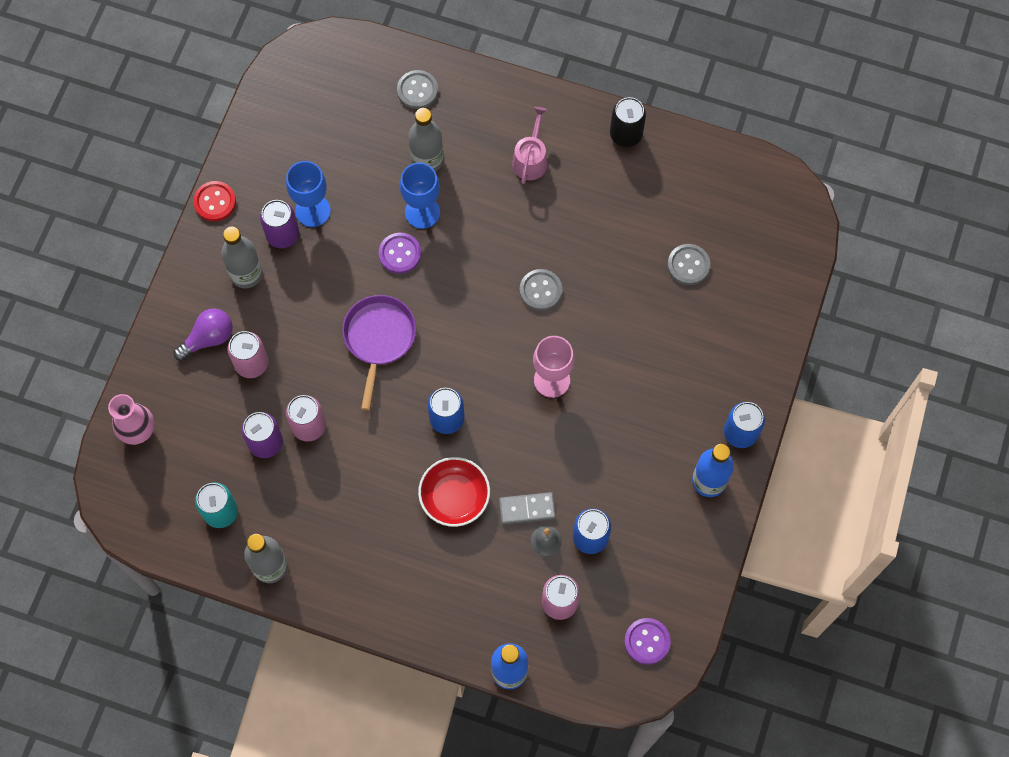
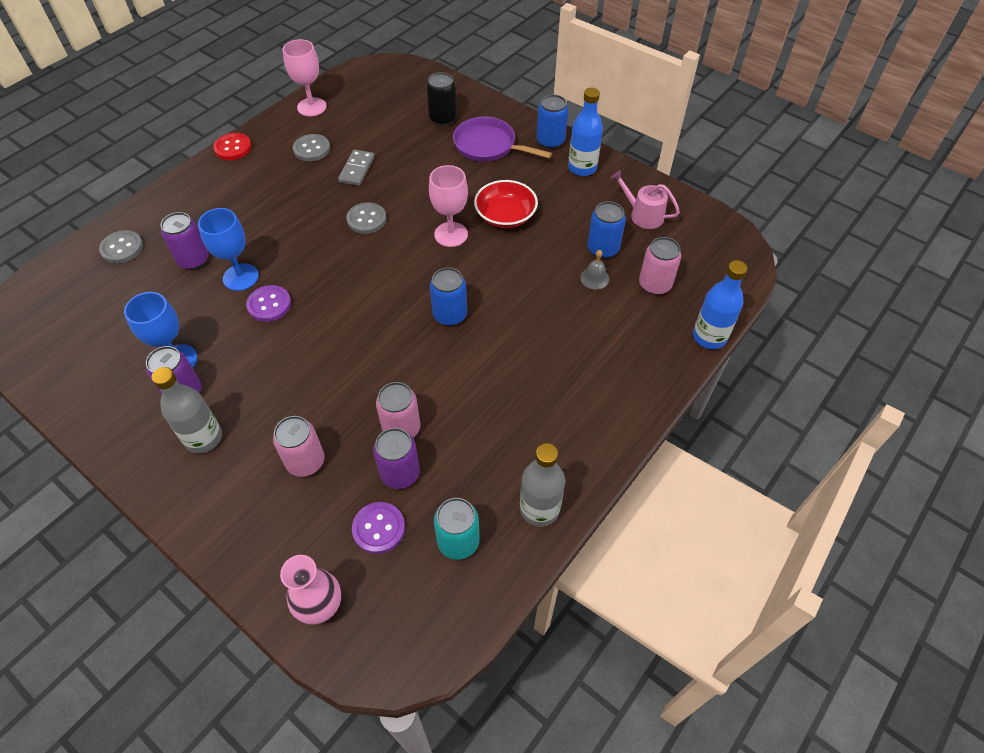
camera: 70 degrees left, 15 degrees down
(208, 338) = (253, 496): purple light bulb -> none
(215, 202) = (103, 445): red button -> red button (233, 148)
(379, 339) = (343, 344): purple pan -> purple pan (488, 146)
(427, 160) = (194, 260): grey bottle -> purple can
(454, 497) = (528, 330): red bowl -> red bowl (505, 215)
(527, 509) = (561, 283): grey domino -> grey domino (357, 169)
(530, 159) = (245, 193): pink watering can -> pink watering can (643, 215)
(626, 134) = (267, 134): black can -> black can (443, 119)
(647, 641) = (705, 239): purple button -> purple button (378, 528)
(688, 265) = (399, 131): grey button -> grey button (312, 149)
(689, 156) = (312, 107): none -> pink goblet

